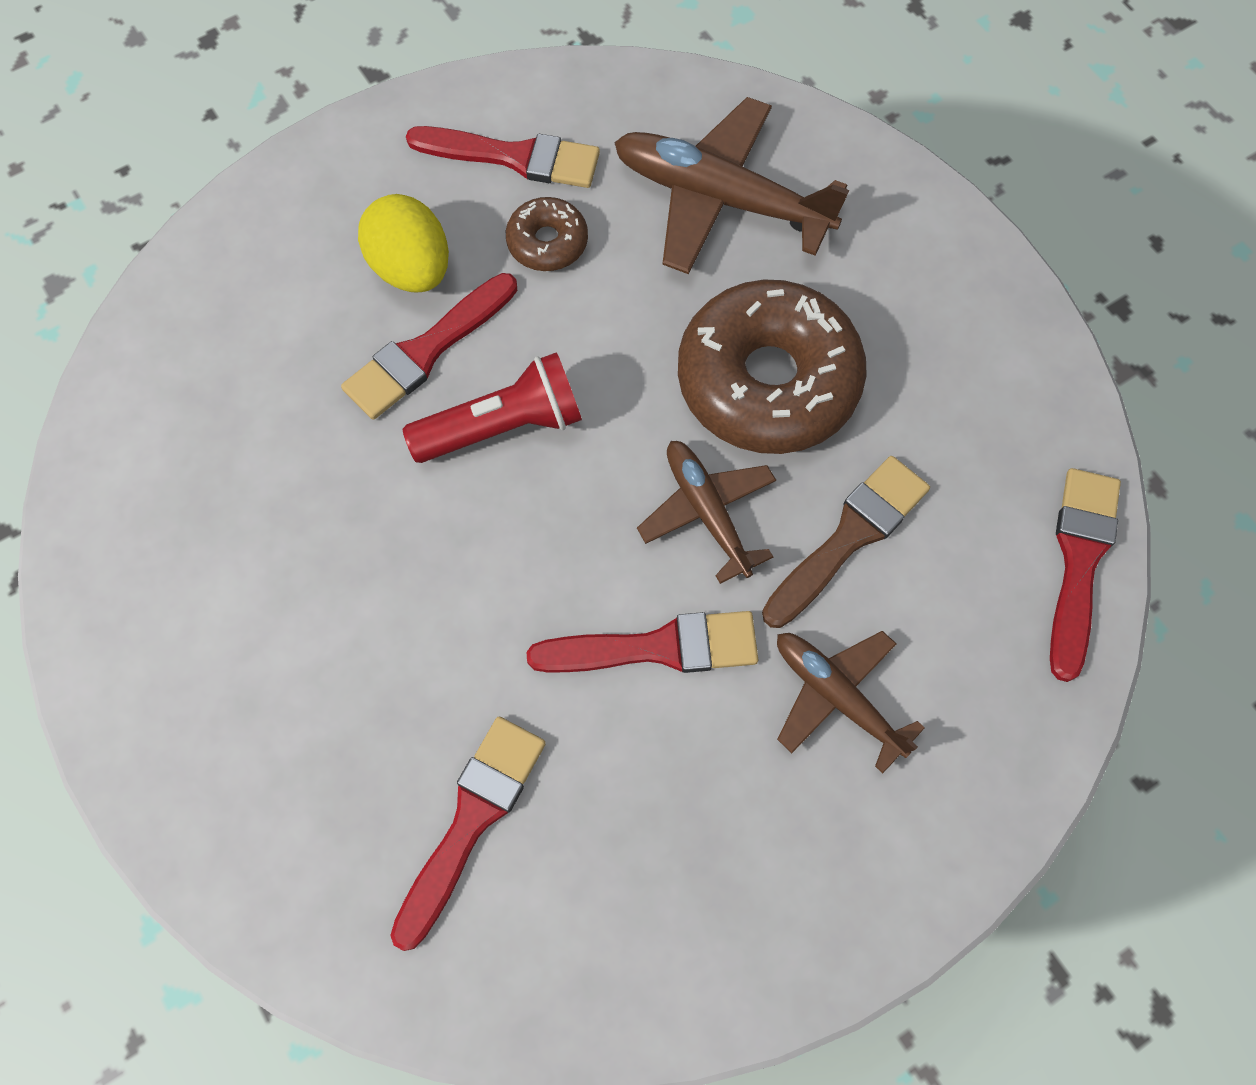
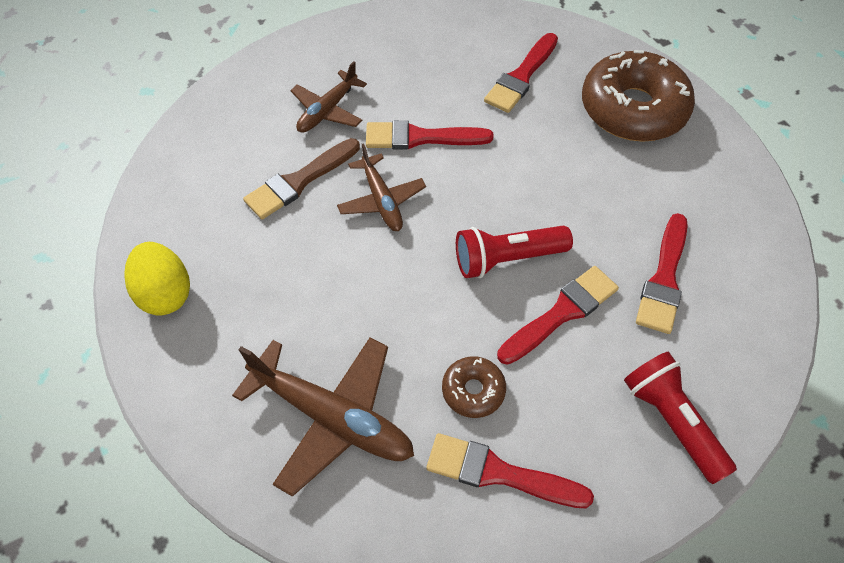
camera: 175 degrees left, 10 degrees down
(298, 227) = (672, 421): none -> red flashlight
(412, 268) = (577, 377): yellow egg -> yellow egg (165, 293)
(768, 381) = (327, 274): brown donut -> brown donut (633, 109)
(837, 697) = (327, 110): brown plane -> brown plane turned 75 degrees clockwise
(1079, 562) = (171, 159): red brush -> red brush (664, 279)

